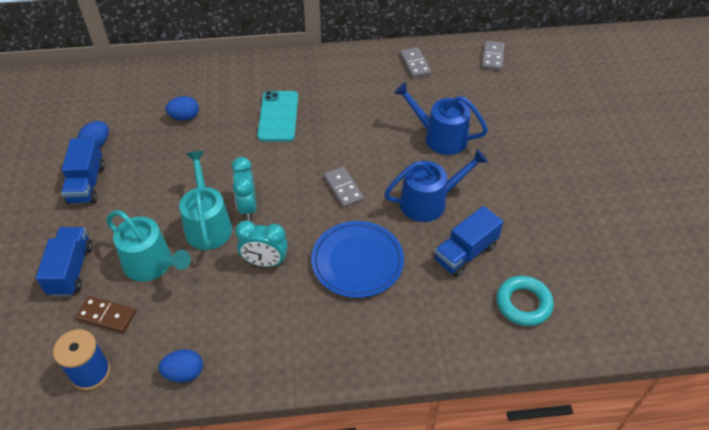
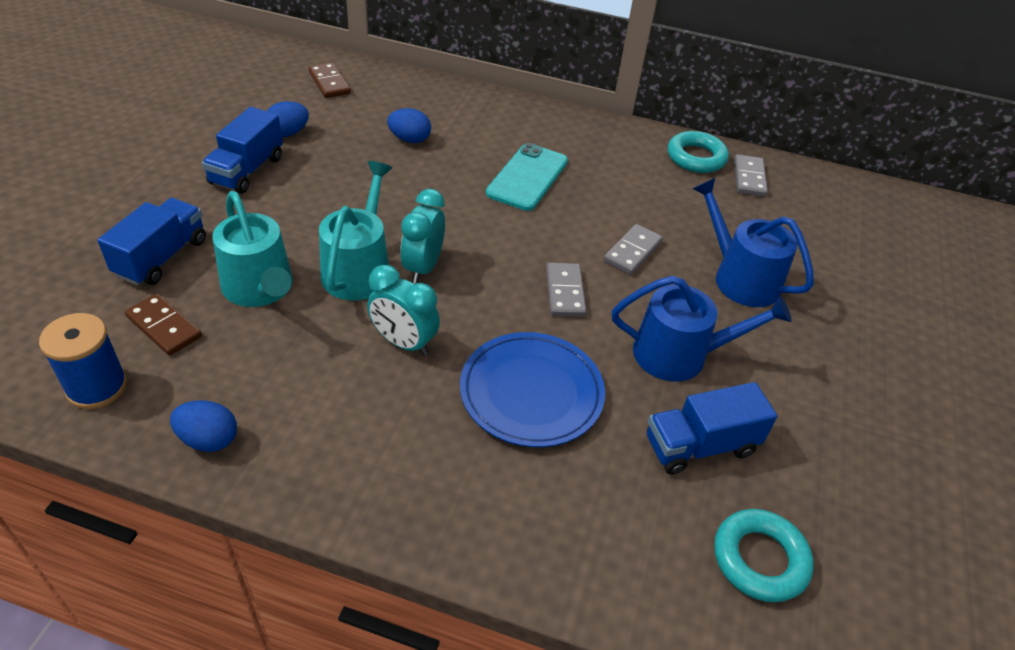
camera: 20 degrees right, 5 degrees down
(101, 93) = (329, 83): none -> brown domino
(376, 61) = (696, 157): none -> turquoise ring
(493, 57) = (869, 205): grey domino -> grey domino (632, 252)

